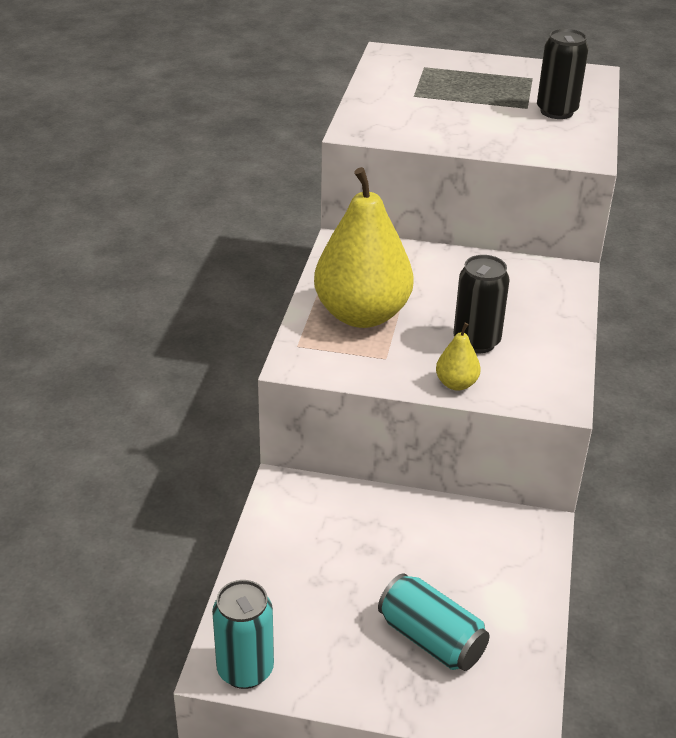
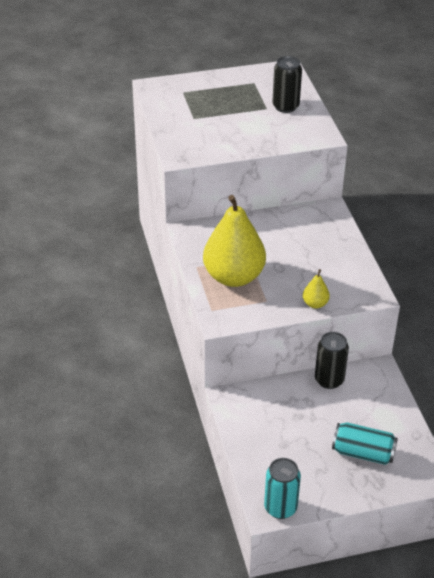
camera: 25 degrees left, 5 degrees up
(476, 342) = (308, 273): black can -> black can (329, 380)

